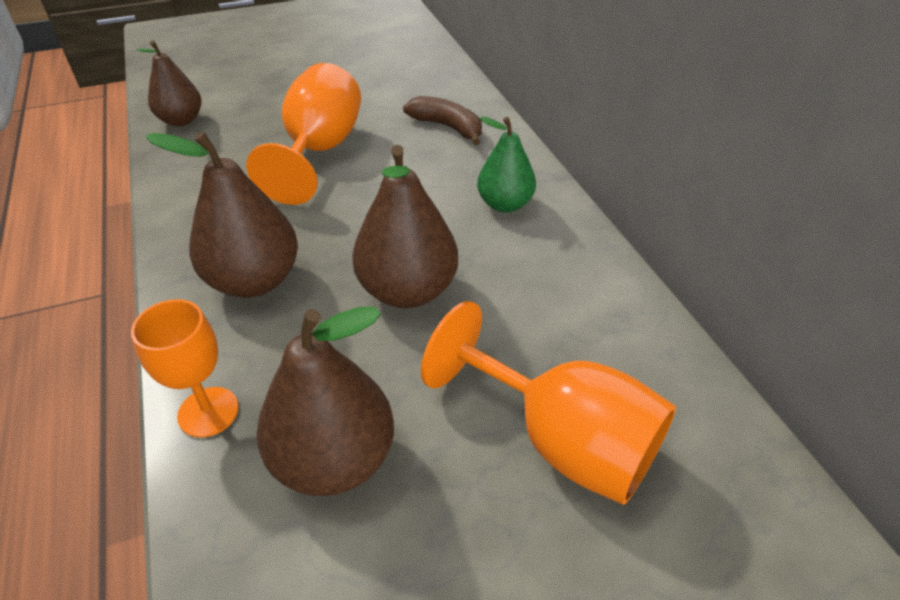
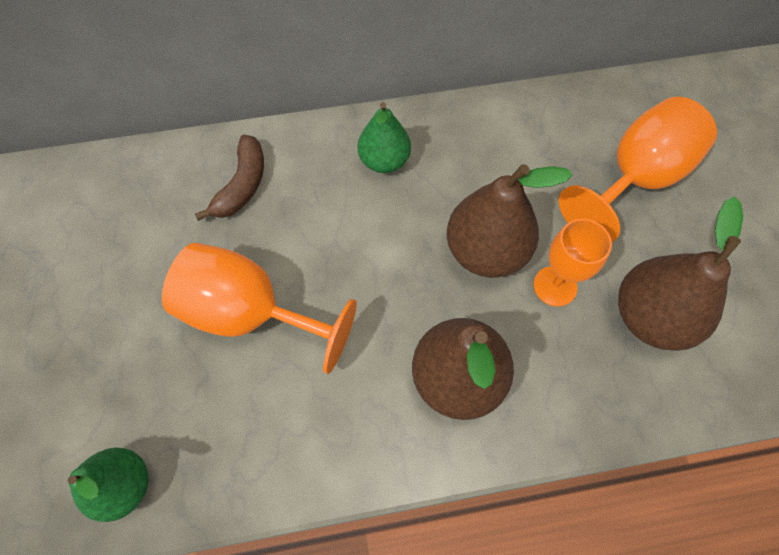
camera: 80 degrees left, 20 degrees up
(181, 120) = (124, 486): brown pear -> green pear
(208, 412) = (608, 409): orange goblet -> orange goblet (555, 286)
(447, 127) = (242, 185): brown banana -> brown banana turned 150 degrees clockwise

